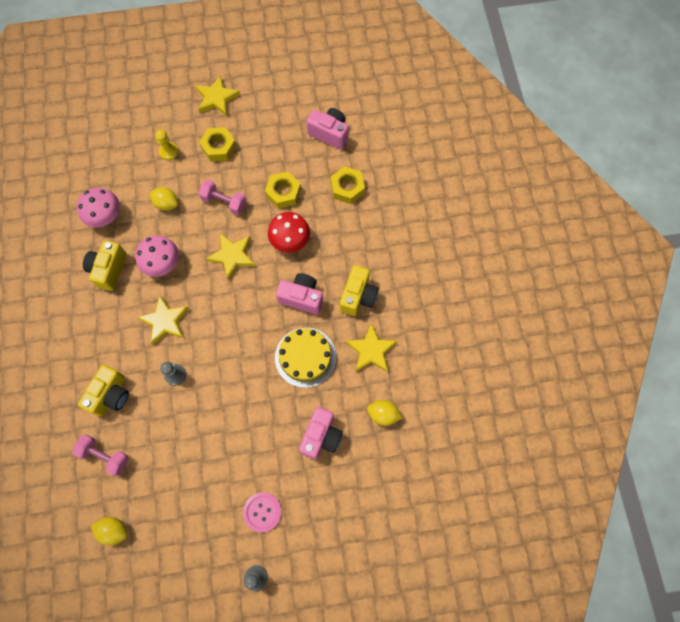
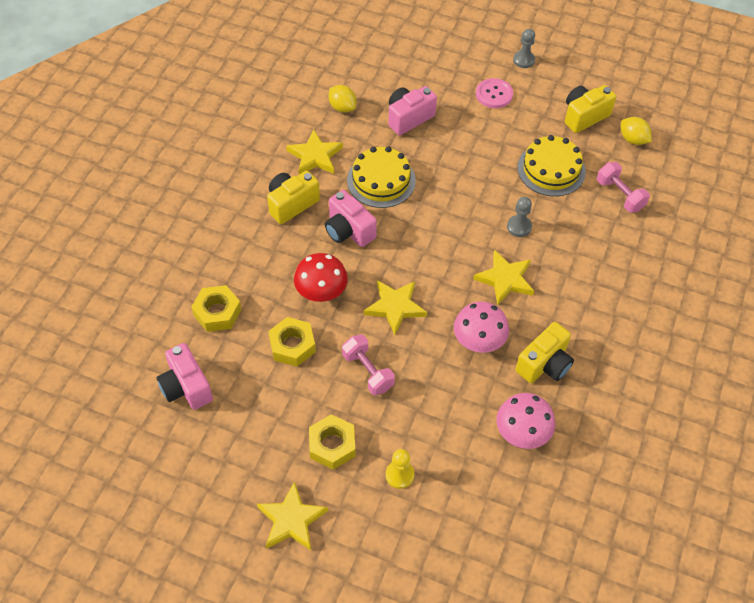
camera: 150 degrees left, 15 degrees down
(111, 395) = (593, 241): yellow camera -> yellow camera (584, 116)
(166, 204) = (438, 406): yellow lemon -> none
(173, 450) = (551, 169): none -> yellow cake

